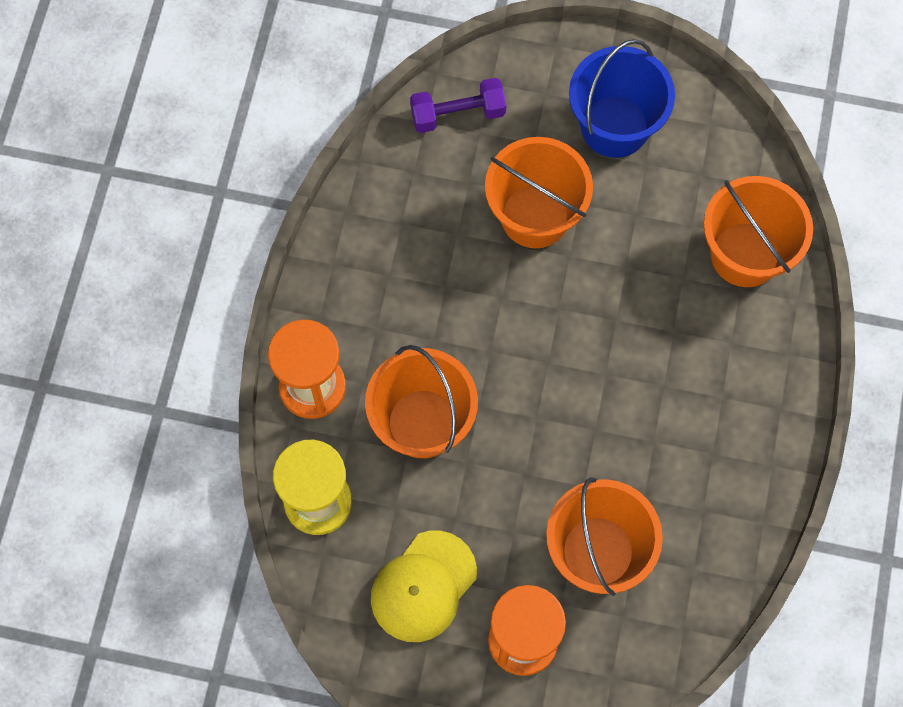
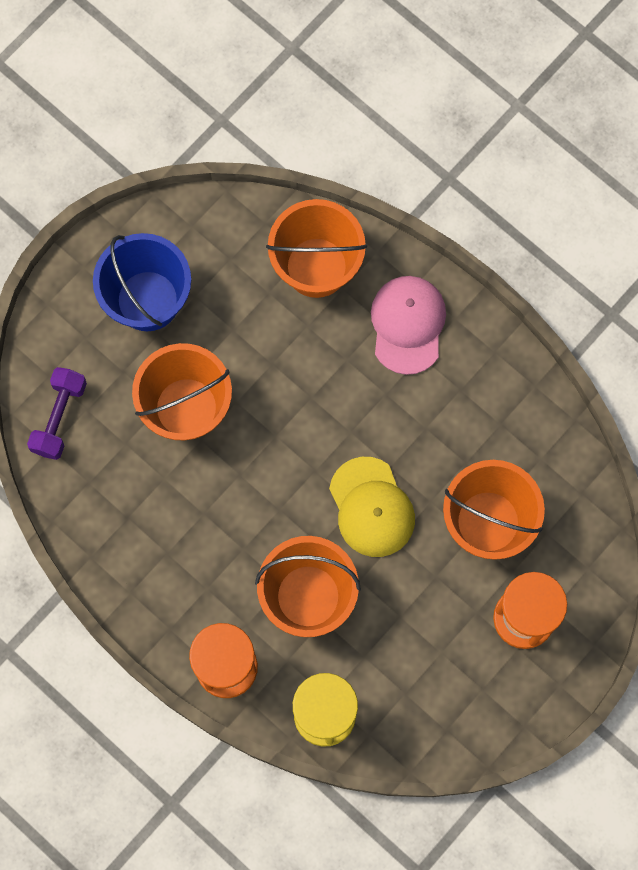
camera: 60 degrees left, 5 degrees up
(423, 586) = (439, 670): yellow cap -> yellow cap (371, 507)
(744, 368) = (408, 325): none -> pink cap

